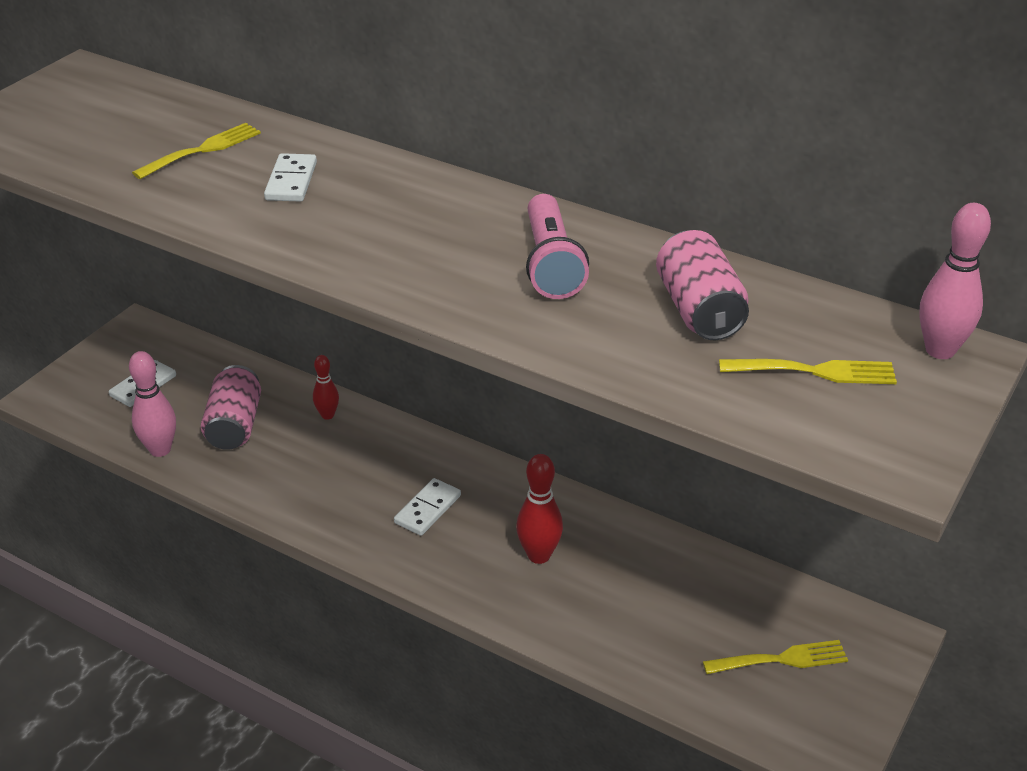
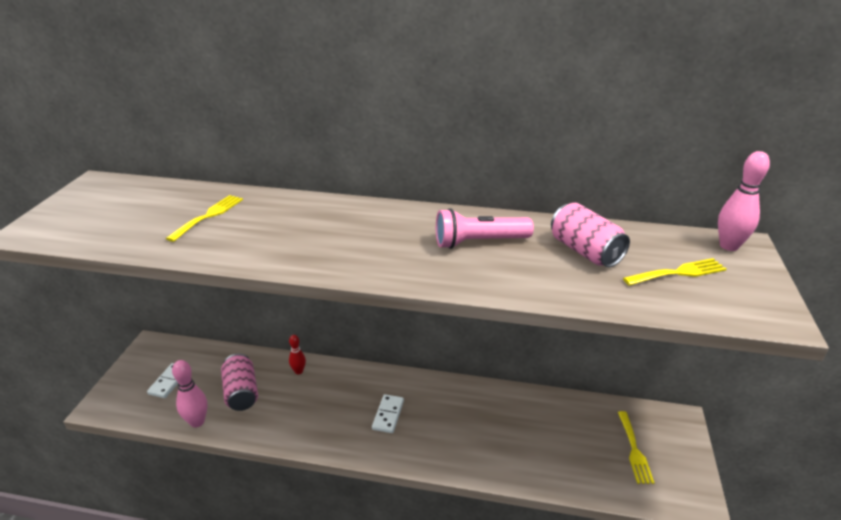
camera: 20 degrees left, 5 degrees down
(291, 181) = (281, 224): white domino -> none
(539, 555) = (468, 426): red bowling pin -> none
(551, 264) = (479, 242): pink flashlight -> pink flashlight turned 105 degrees clockwise
(781, 659) = (634, 450): yellow fork -> yellow fork turned 120 degrees clockwise

